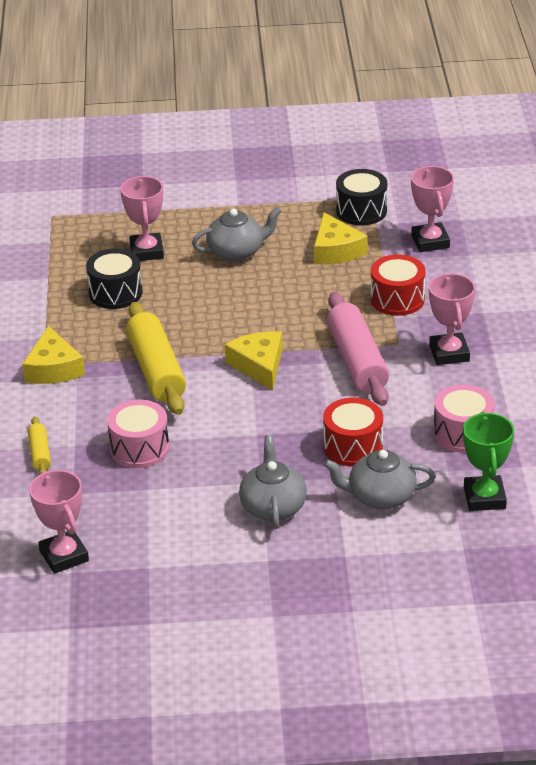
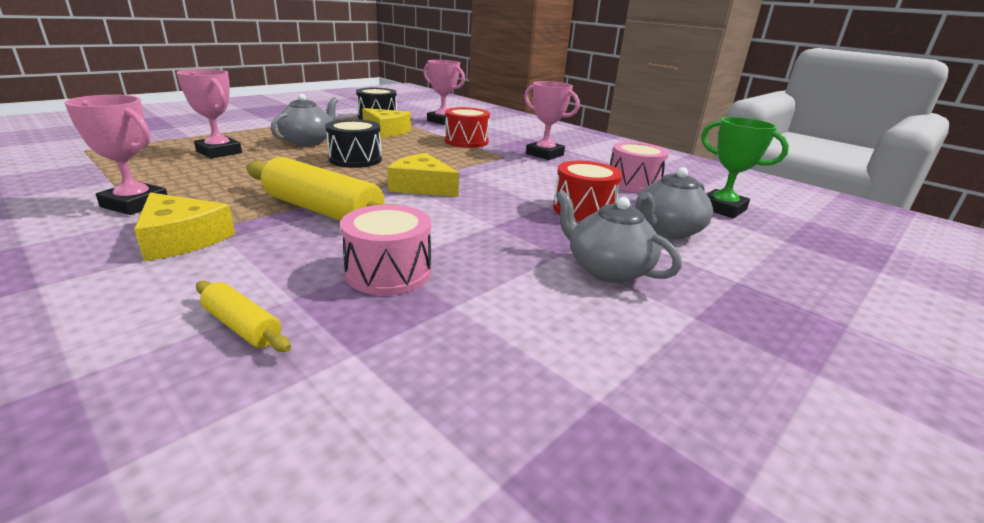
camera: 45 degrees left, 10 degrees down
(64, 556) = (452, 461): pink trophy -> pink trophy (135, 204)
(115, 293) = (211, 176): black drum -> black drum (355, 159)
(357, 361) = (494, 169): pink rolling pin -> none

